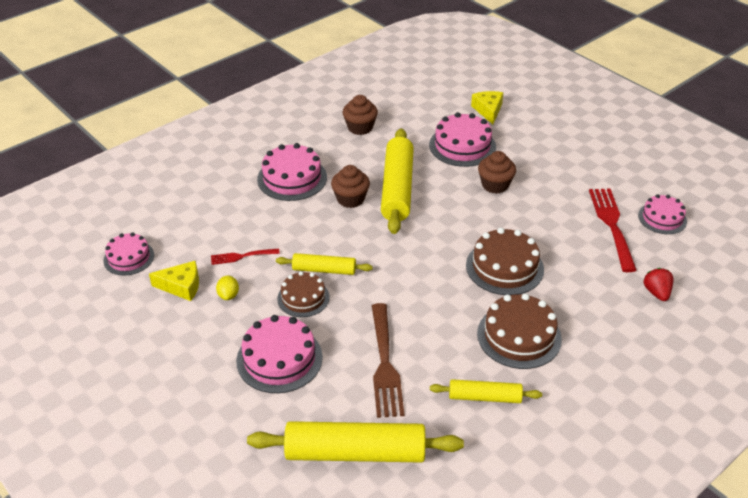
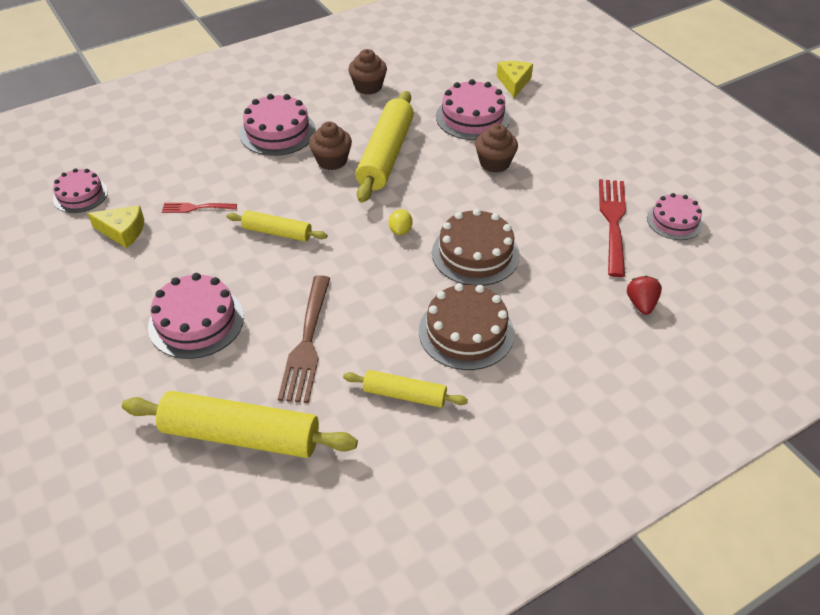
camera: 10 degrees right, 5 degrees up
(228, 295) = (167, 247): yellow lemon -> yellow lemon (400, 231)
(303, 298) = (244, 259): brown cake -> none

